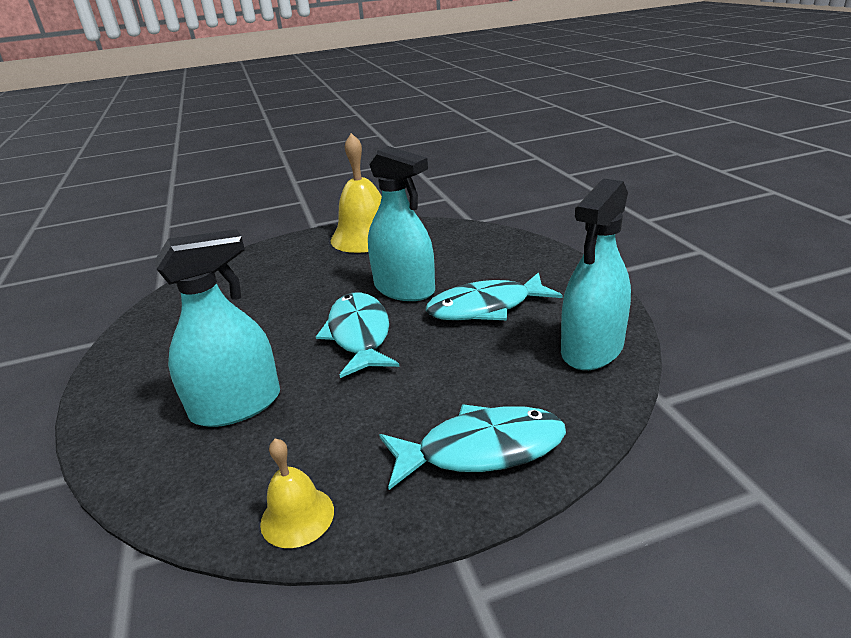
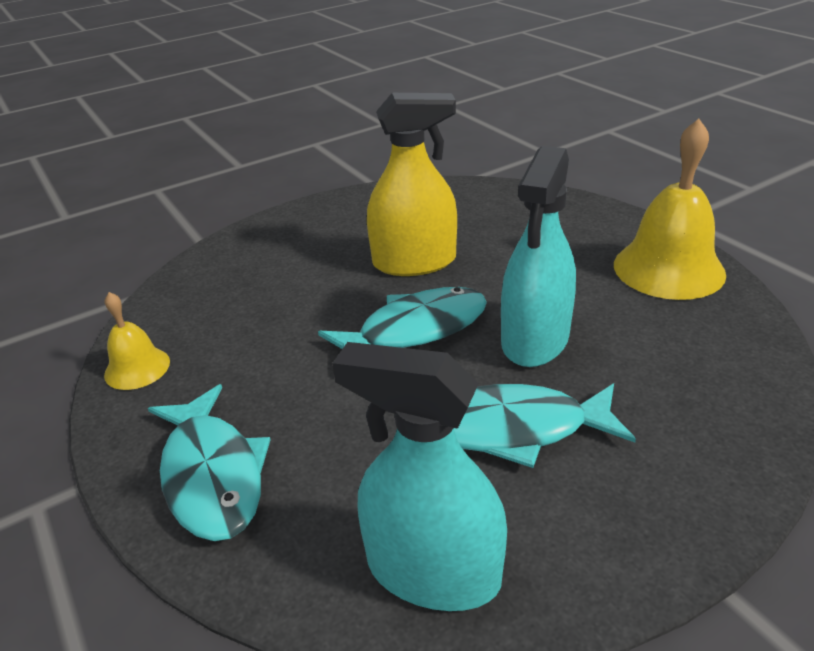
camera: 75 degrees right, 5 degrees up
(236, 405) = (281, 288): turquoise spray bottle -> none
(267, 327) = (414, 262): none -> yellow spray bottle
(486, 307) = (514, 429): turquoise fish -> turquoise fish turned 60 degrees counterclockwise

